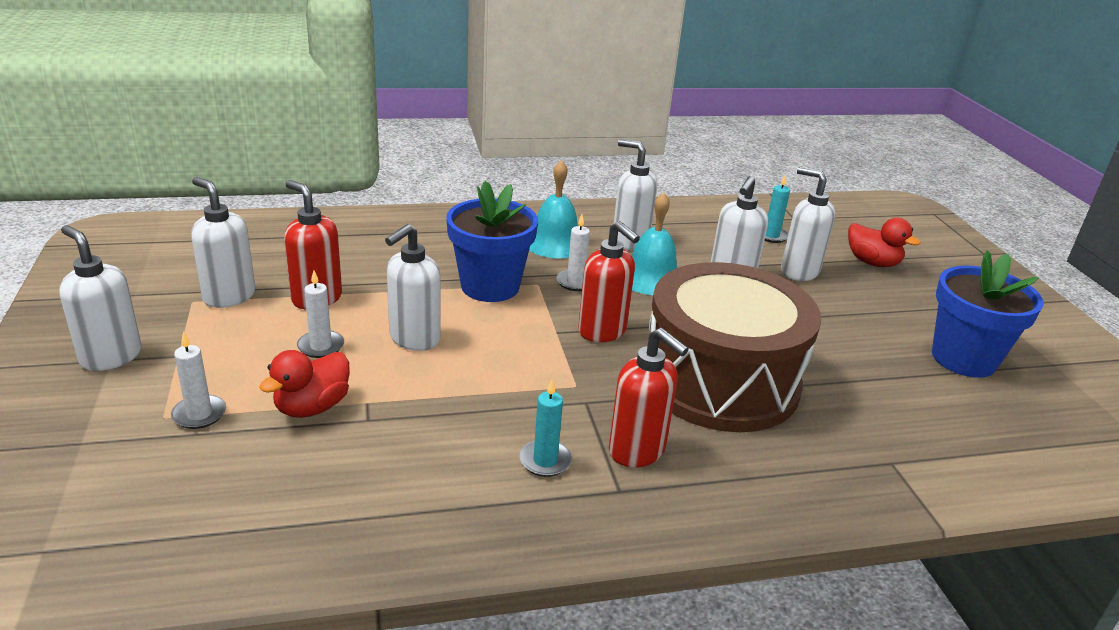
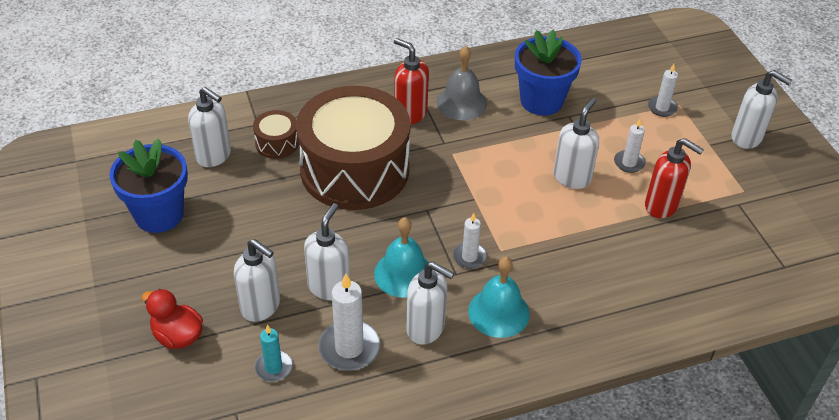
camera: 175 degrees right, 15 degrees up
(229, 296) = (723, 199): white soap dispenser -> white soap dispenser (214, 156)
(312, 407) = (604, 119): red duck -> none
(490, 286) = (538, 240): blue flower pot -> blue flower pot (541, 101)
(545, 461) = (461, 103): turquoise candle -> grey bell
(602, 331) = (440, 203): red soap dispenser -> none
(703, 238) = (349, 348): none -> white candle
(847, 428) = (277, 143): none -> brown drum

